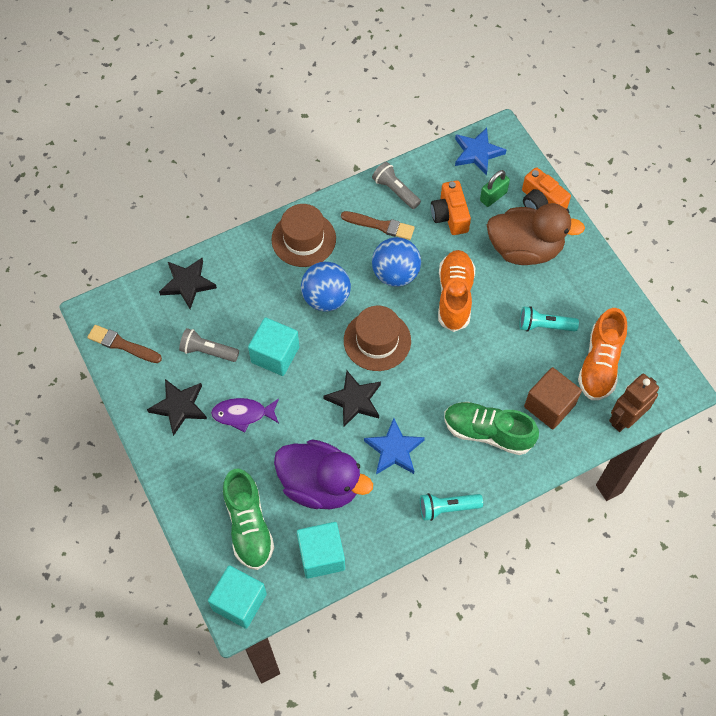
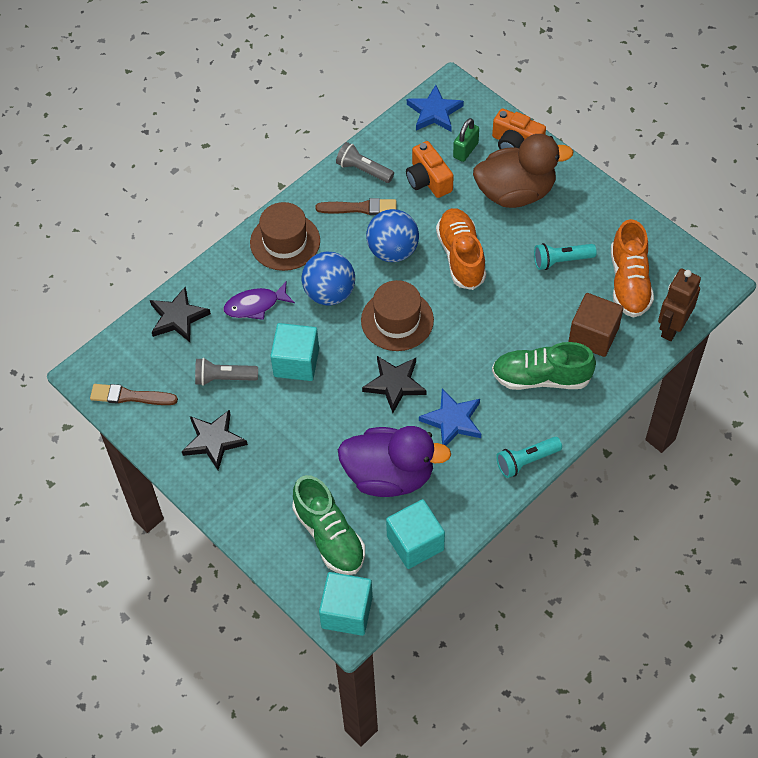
camera: 15 degrees left, 5 degrees down
(243, 414) = (283, 429): purple fish -> purple fish (255, 305)

